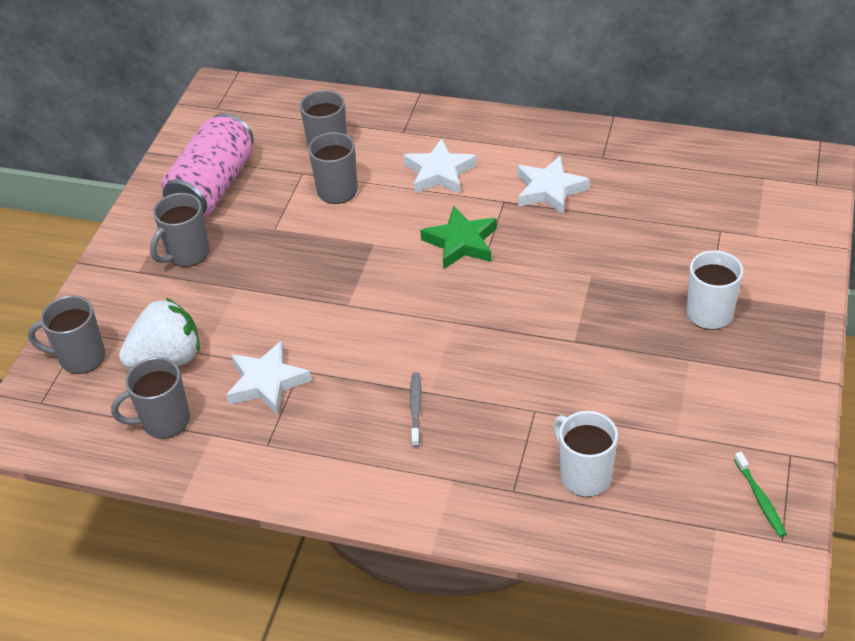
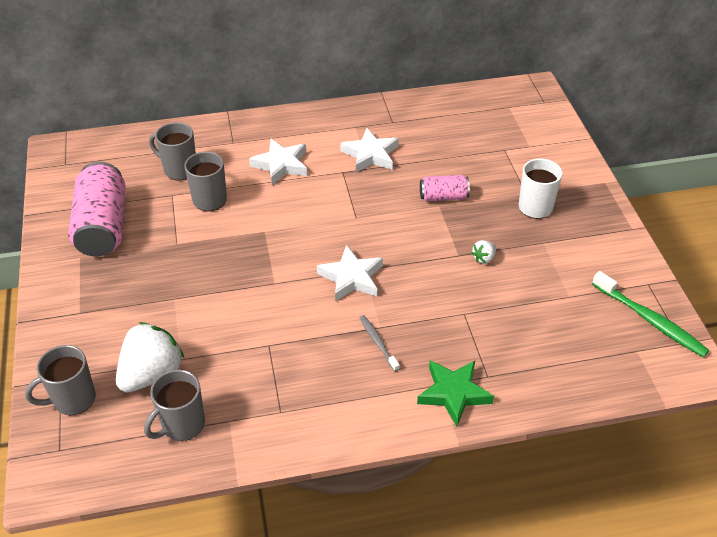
camera: 30 degrees left, 0 degrees up
(187, 254) = (114, 285): grey mug -> none
(267, 382) = (248, 363): white star -> white star (351, 277)
(461, 242) = (331, 210): green star -> green star (453, 393)
(584, 475) = (528, 347): white mug -> none
(602, 354) = (484, 258): none -> white strawberry
(603, 266) = (443, 197): none -> pink can
(760, 499) = (650, 320): green toothbrush -> green toothbrush, size x1.78

